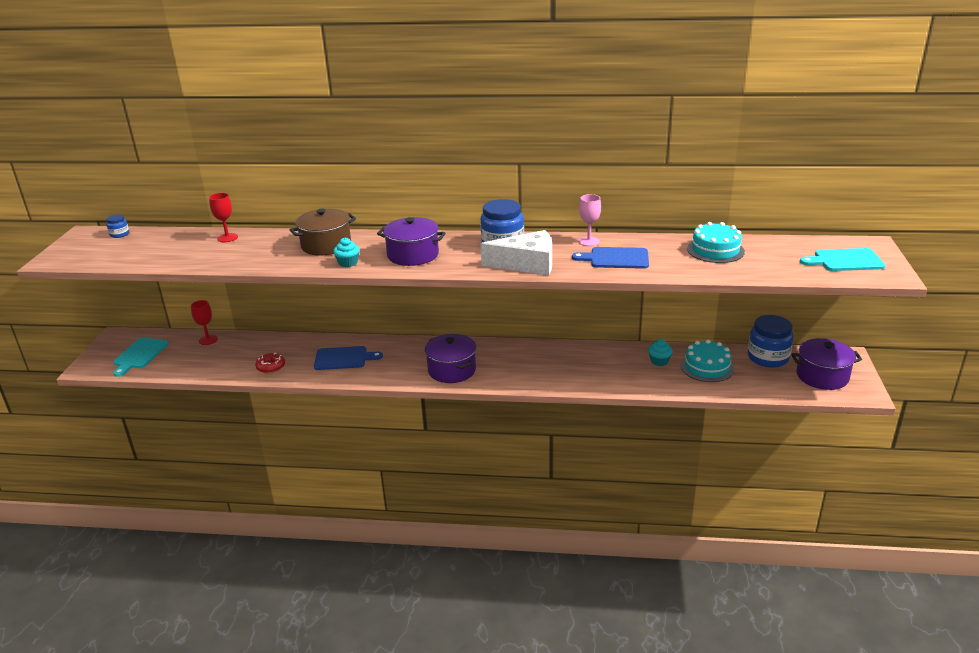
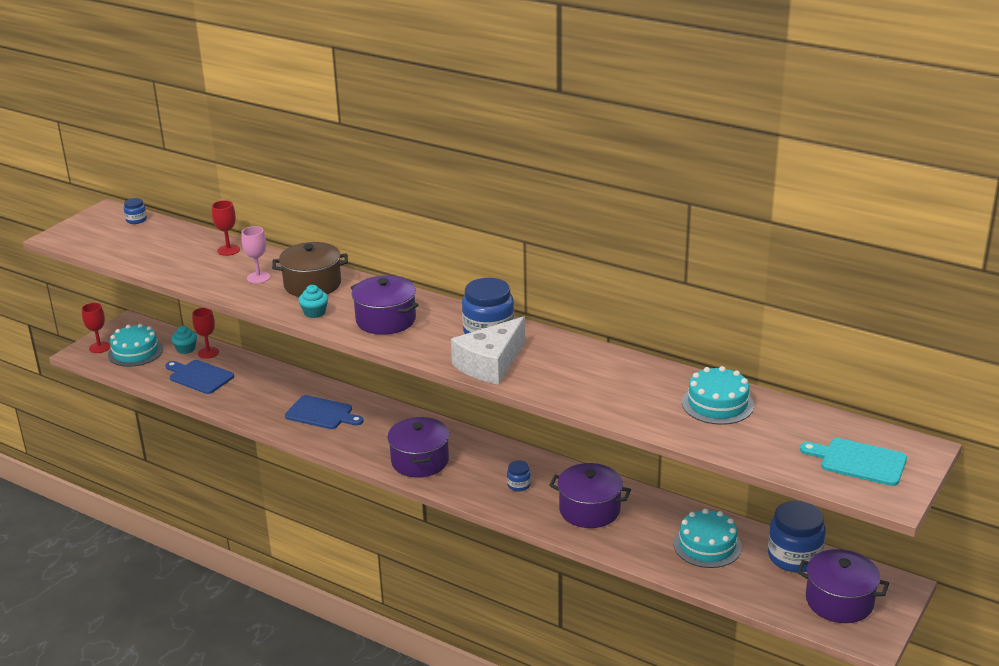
camera: 25 degrees right, 0 degrees up
(102, 360) = (99, 347): none -> red goblet
(139, 355) = (135, 352): turquoise cutting board -> turquoise cake
(271, 367) = (245, 402): red donut -> none
(527, 264) = (490, 364): white cheese -> white cheese turned 105 degrees clockwise
(541, 366) = (519, 485): none -> blue jar
(589, 241) = (586, 353): pink goblet -> pink goblet (258, 277)
(606, 367) = (589, 510): none -> purple pot
(616, 258) = (592, 383): blue cutting board -> blue cutting board (199, 376)
(659, 361) = (657, 521): turquoise cupcake -> turquoise cupcake (186, 349)

